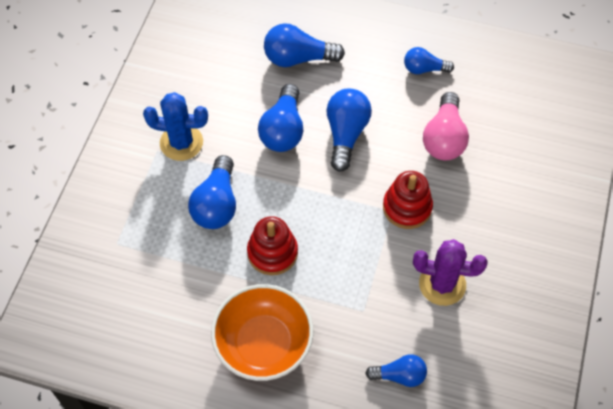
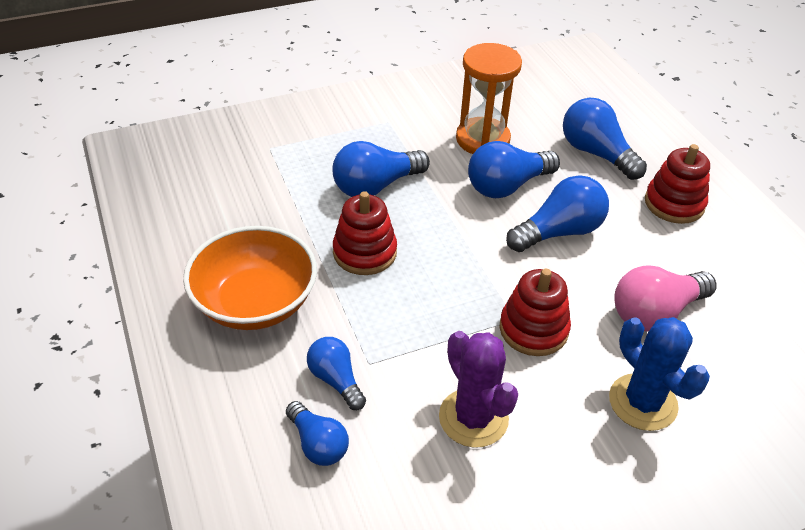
camera: 50 degrees right, 15 degrees down
(181, 142) = (414, 131): blue cactus -> blue cactus (643, 402)
(227, 109) = (482, 139): none -> orange hourglass
(375, 56) = (674, 204): none -> red stacking toy
(424, 69) = (714, 248): blue light bulb -> blue light bulb (336, 380)

